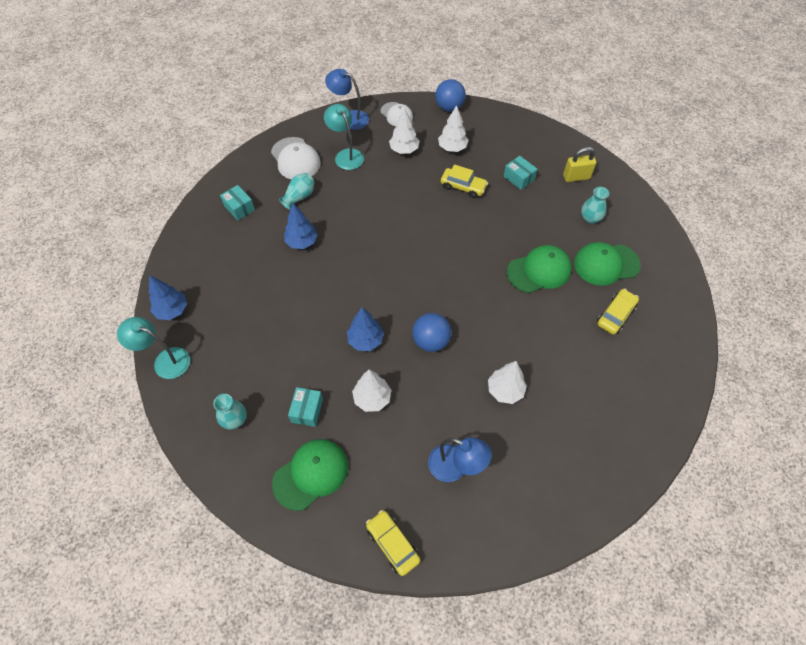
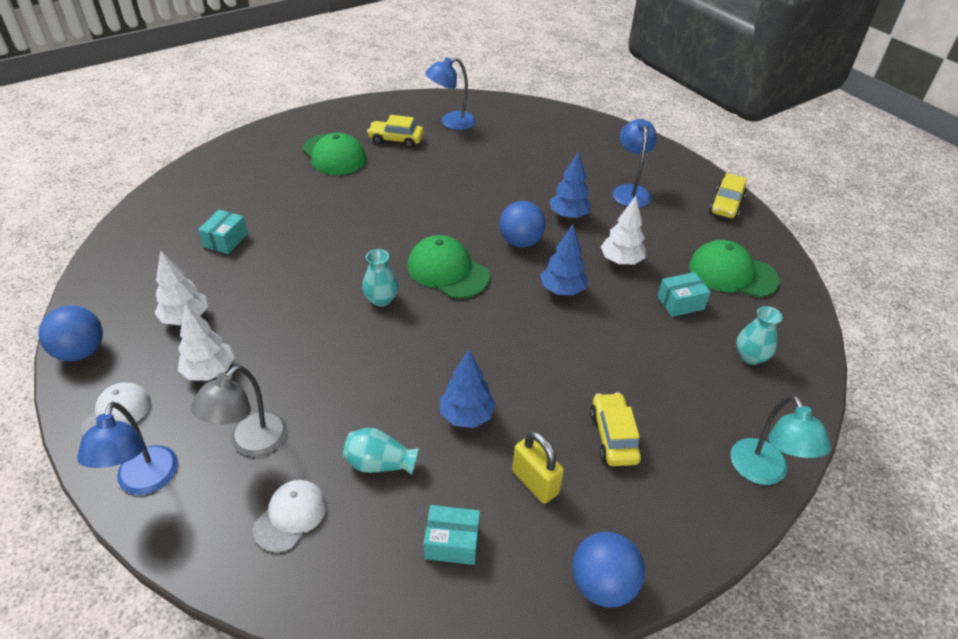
camera: 120 degrees left, 15 degrees down
(172, 310) = (696, 515): blue tree -> blue tree (568, 216)
(177, 252) = (602, 584): none -> blue ball
(239, 208) = (452, 542): turquoise box -> turquoise box turned 75 degrees clockwise
(295, 159) = (291, 516): white cap -> white cap, size x0.65
(346, 155) = (251, 443): turquoise lamp -> grey lamp
(463, 187) = (266, 284): yellow car -> yellow car (613, 436)
(505, 390) = (532, 182): white tree -> none
(539, 271) = (371, 193): green cap -> green cap (447, 271)
(576, 177) = (204, 197): yellow padlock -> yellow padlock (535, 482)
(590, 218) = (271, 175): turquoise vase -> turquoise vase (381, 299)
(633, 372) = (451, 122): none -> blue lamp

